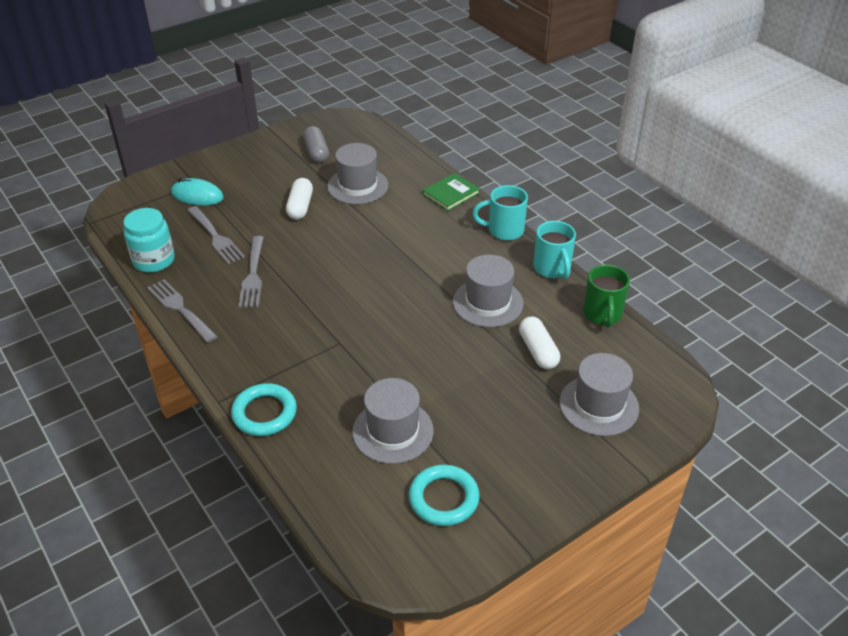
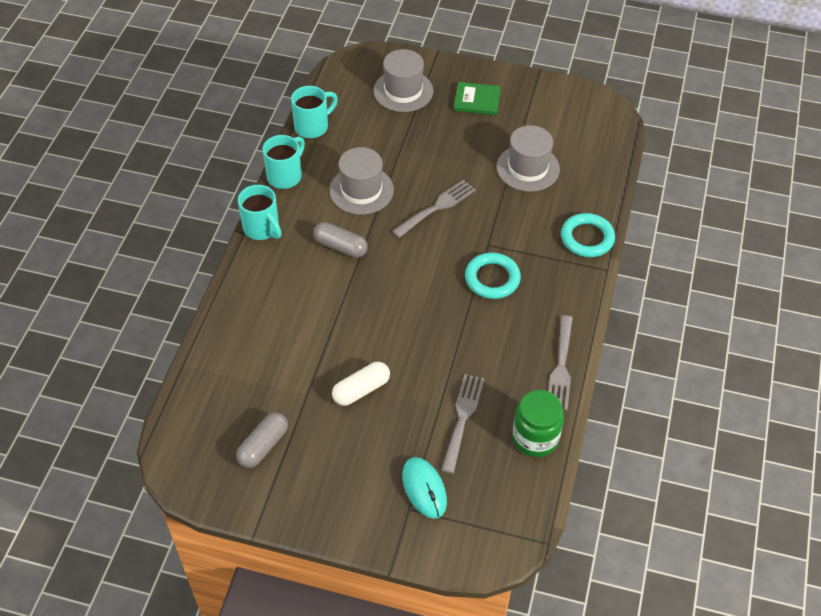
camera: 130 degrees left, 10 degrees up
(154, 260) = (535, 438): turquoise jar -> green jar
(253, 275) = (477, 351): grey fork -> grey fork (436, 207)
(357, 186) = (290, 369): grey hat -> none
(438, 260) = (340, 247): none -> grey capsule
(443, 498) = (547, 118): turquoise ring -> turquoise ring (492, 278)
(451, 194) = (240, 293): green book -> green book (477, 100)
(538, 351) = (384, 140): white capsule -> none
(602, 314) = (312, 126): green mug -> turquoise mug

